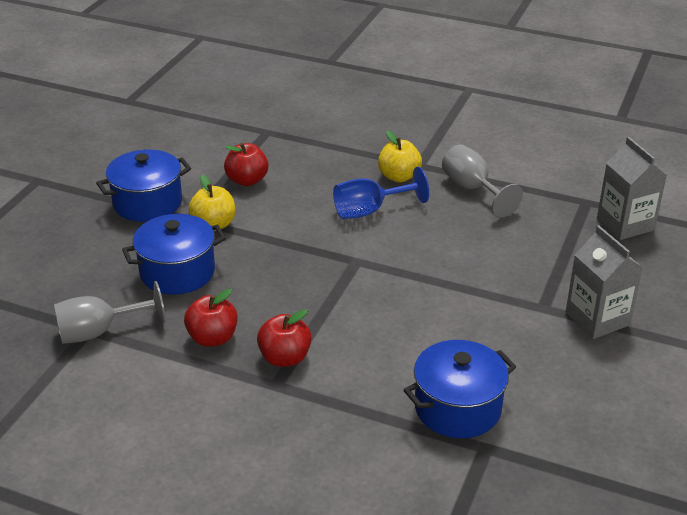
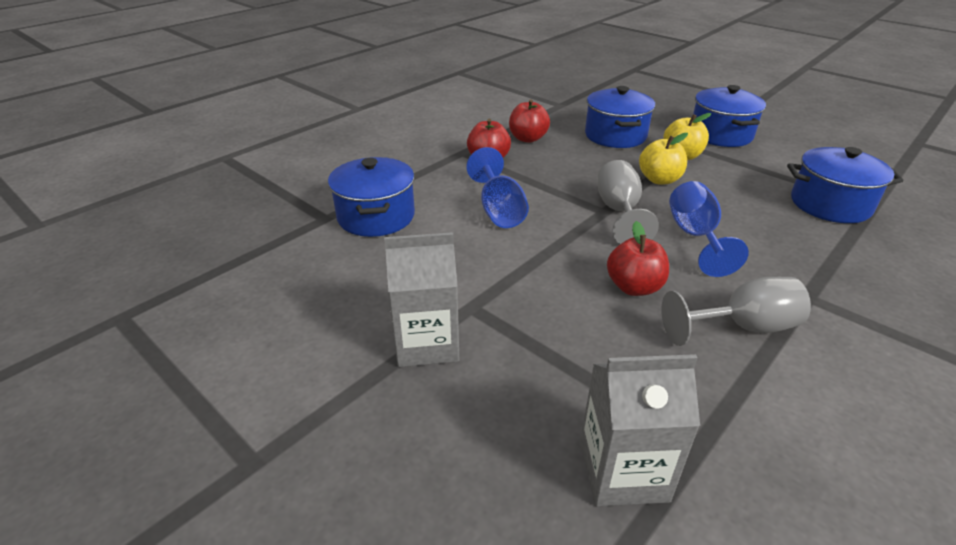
camera: 110 degrees right, 0 degrees up
(99, 332) = (556, 107): grey goblet -> grey goblet (619, 212)
(247, 180) = (760, 180): red apple -> red apple (634, 287)
(277, 150) = (830, 204): none -> blue pot
(393, 324) = (499, 210): none -> blue goblet
(399, 177) = (774, 273): yellow apple -> yellow apple (659, 179)

